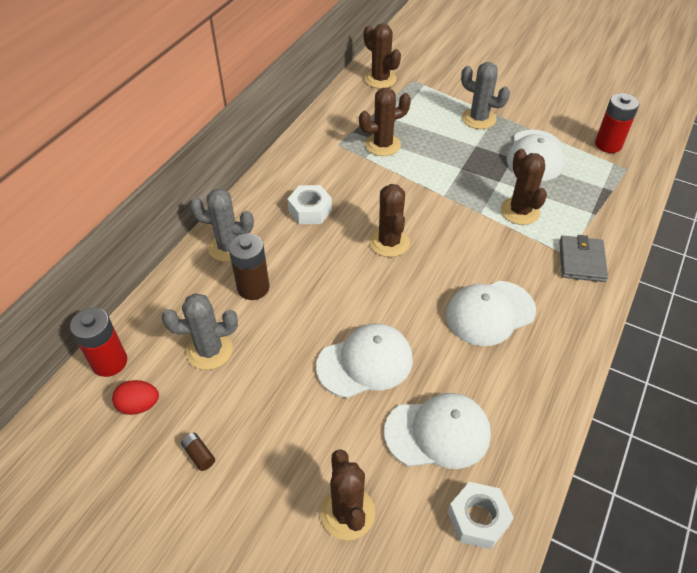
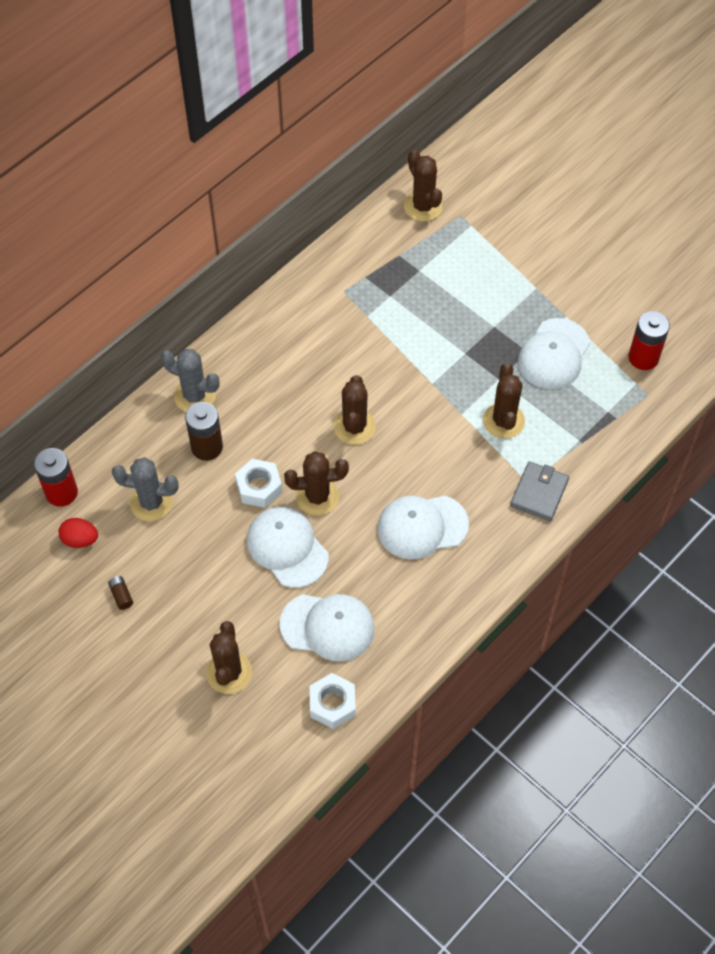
camera: 15 degrees right, 10 degrees up
(310, 210) = (287, 371): white nut -> white nut (259, 487)
(365, 362) = (287, 548): white cap -> white cap turned 120 degrees counterclockwise
(383, 145) = (391, 303): brown cactus -> brown cactus (317, 496)
(478, 119) = (513, 289): grey cactus -> none

